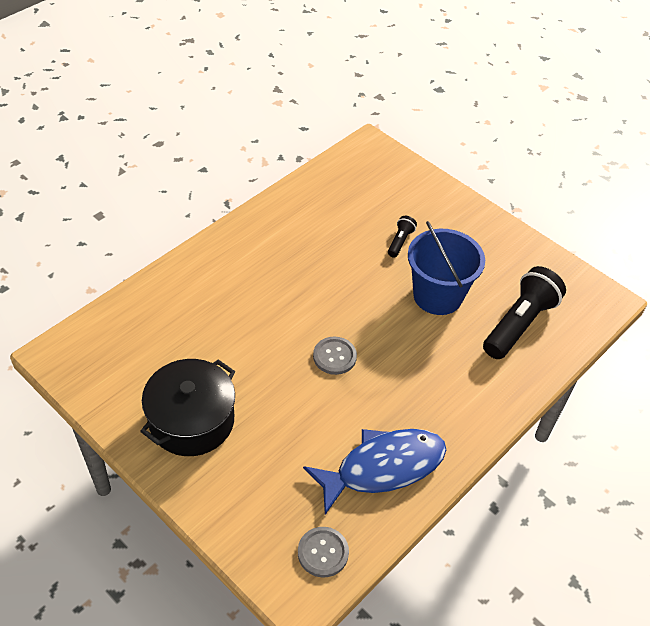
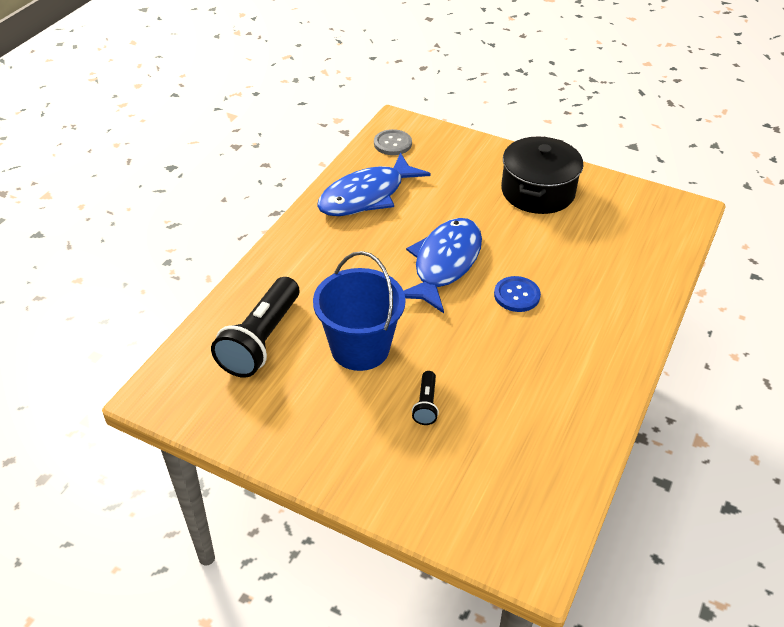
camera: 165 degrees right, 5 degrees down
(285, 307) = (516, 295): none -> blue button
(334, 356) = (444, 263): grey button -> blue fish

